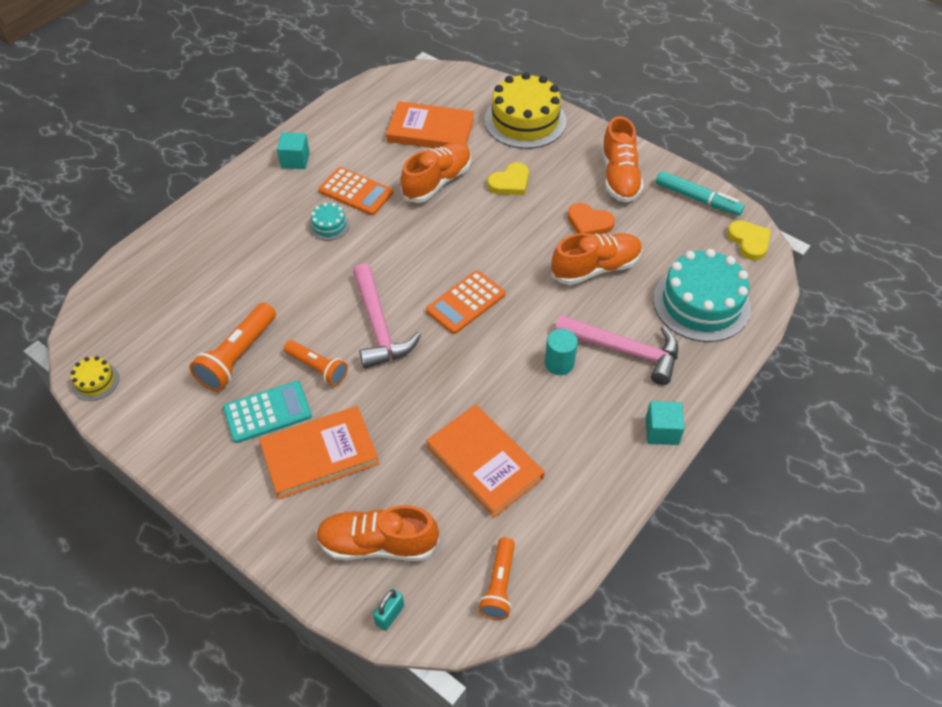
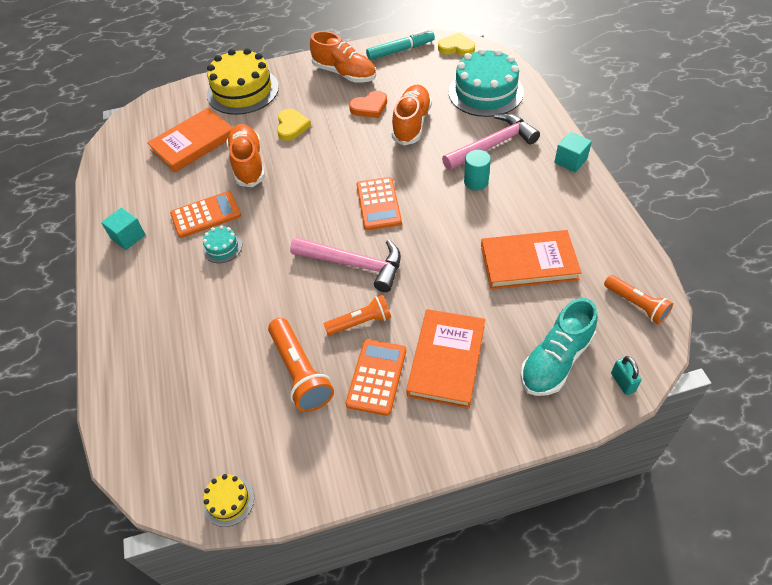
camera: 50 degrees left, 0 degrees up
(267, 412) = (376, 377): turquoise calculator -> orange calculator
(378, 544) = (556, 360): orange shoe -> turquoise shoe

